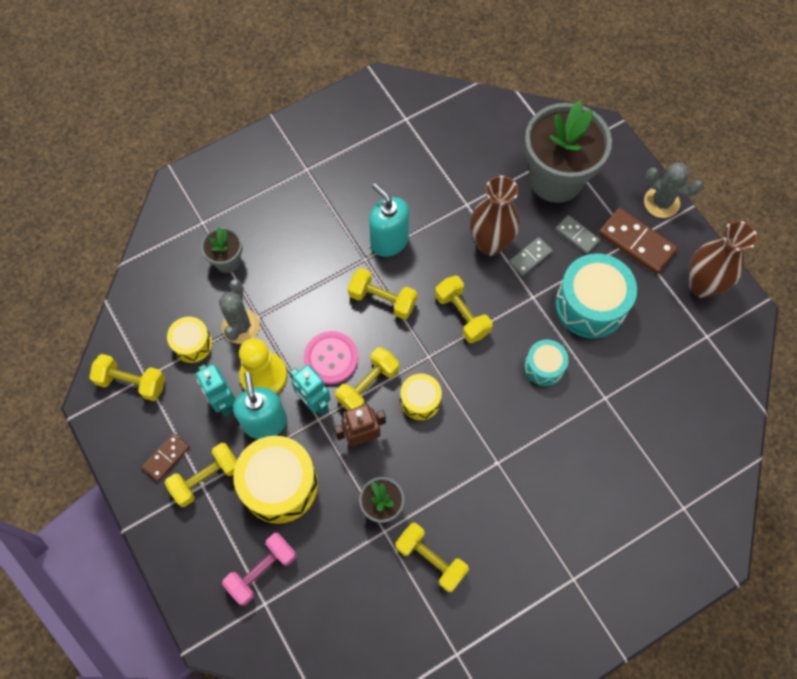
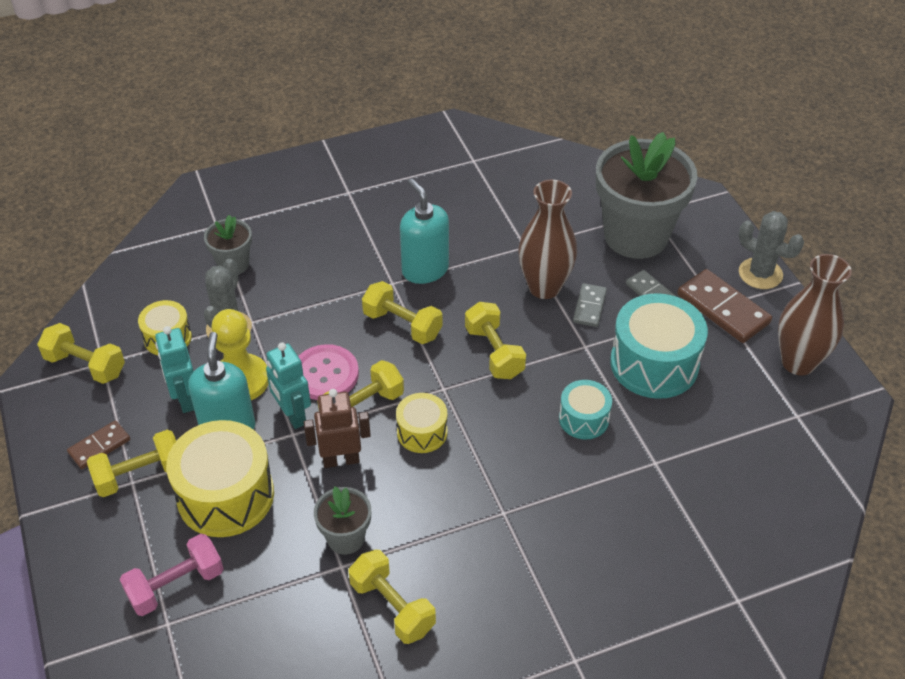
camera: 10 degrees right, 20 degrees down
(530, 257) = (589, 307): grey domino -> grey domino turned 45 degrees counterclockwise

